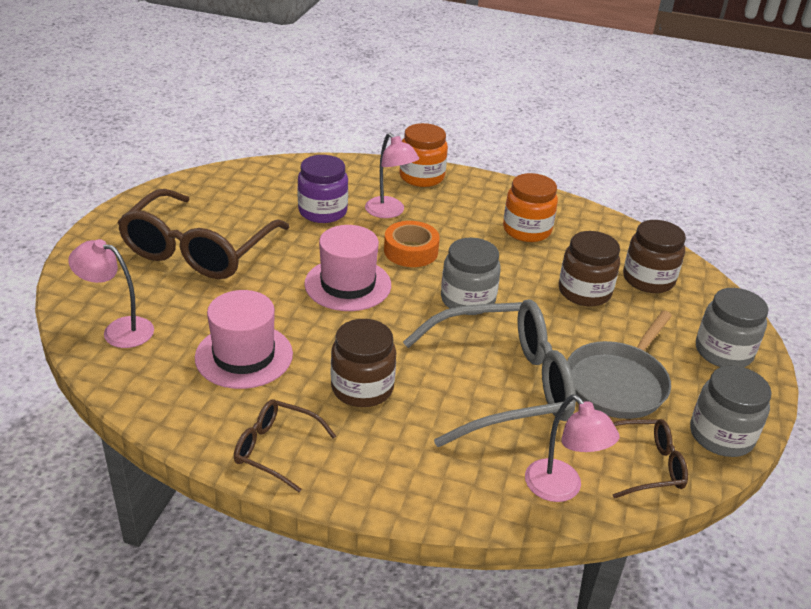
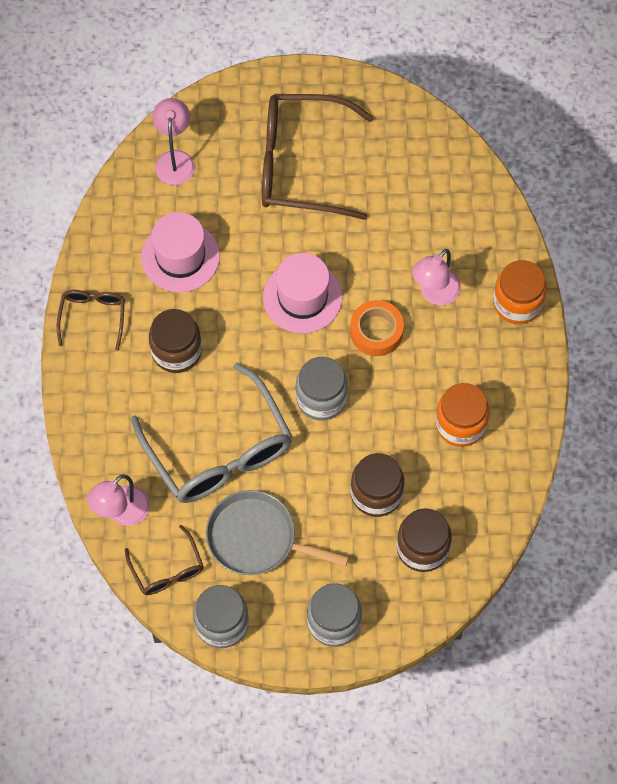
camera: 75 degrees right, 30 degrees up
(322, 211) = (408, 237): purple jar -> none

